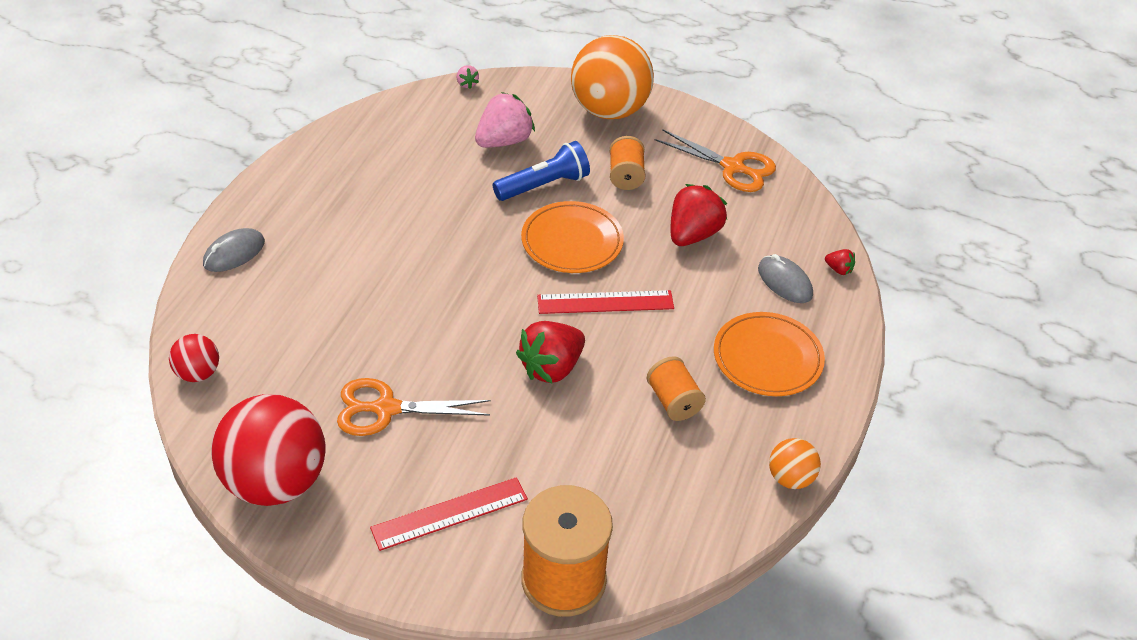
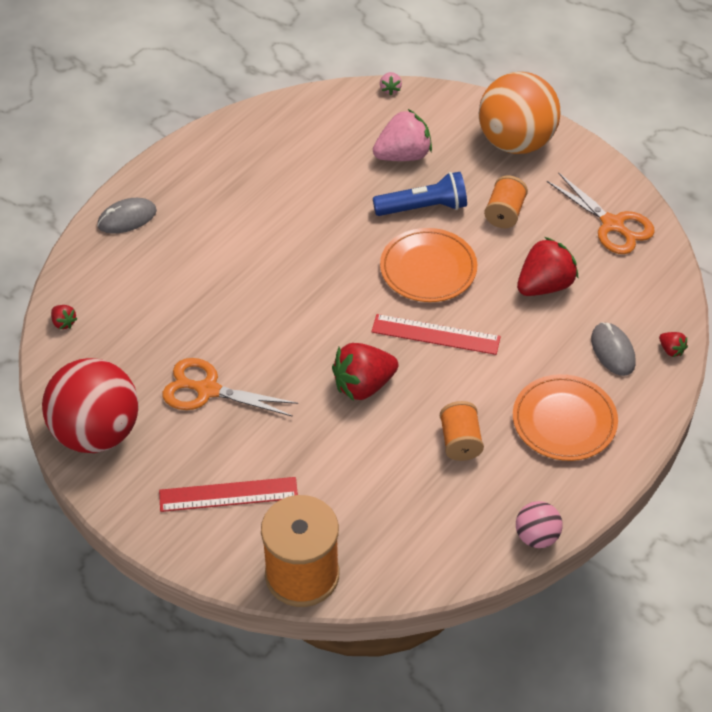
camera: 20 degrees right, 5 degrees up
(198, 373) = (64, 323): red ball -> red strawberry
(790, 478) = (536, 536): orange ball -> pink ball

